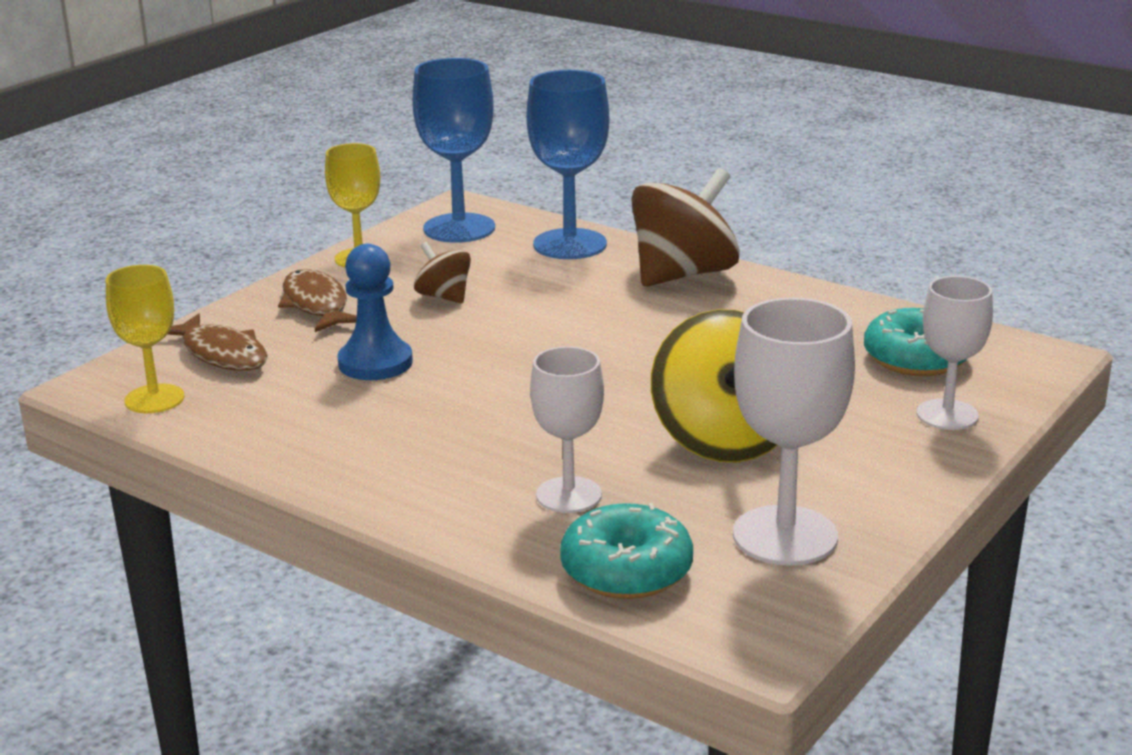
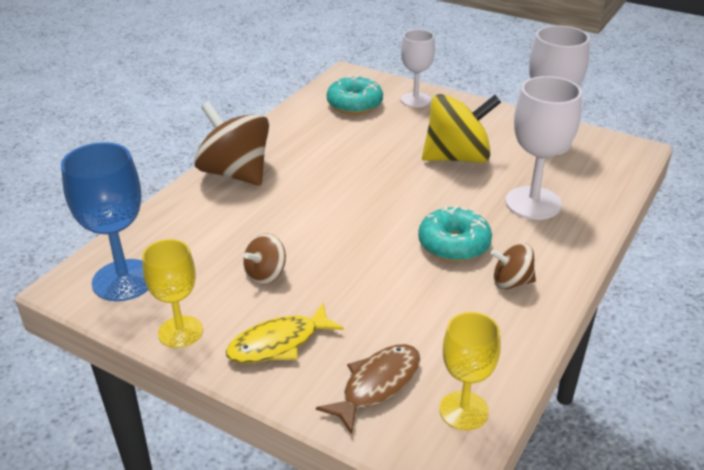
camera: 95 degrees left, 10 degrees up
(316, 305) = (279, 343): brown fish -> yellow fish
(367, 452) = (511, 282): none -> brown spinning top
(375, 363) = (383, 295): blue pawn -> none
(569, 495) = (533, 203): white goblet -> white goblet, size x1.52
(570, 244) = (172, 221): blue goblet -> none
(626, 570) = (596, 183): turquoise donut -> turquoise donut (454, 244)

